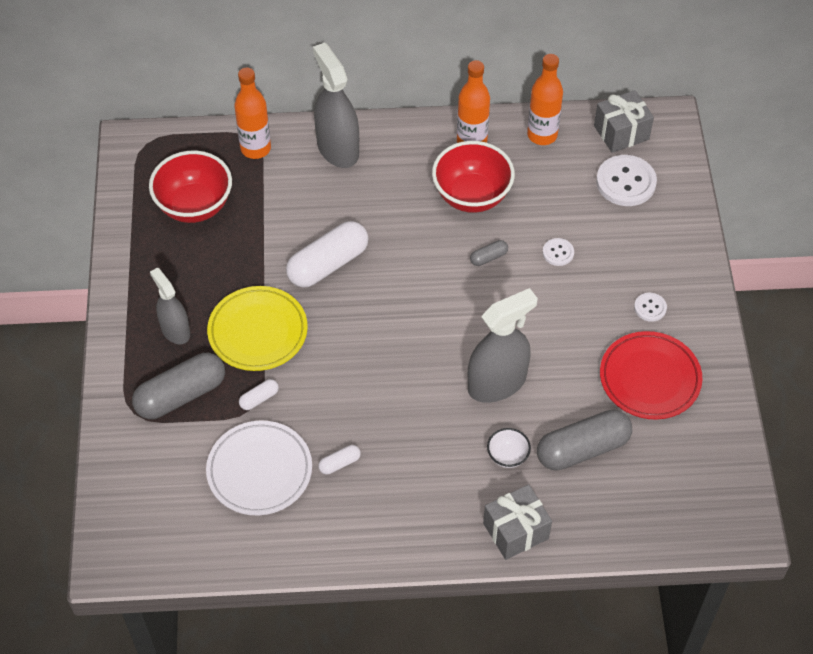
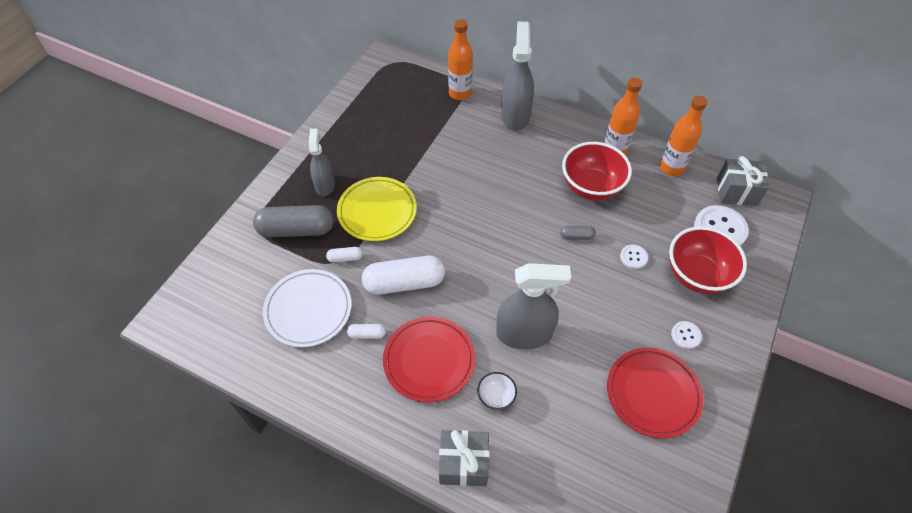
camera: 30 degrees right, 0 degrees up
(194, 206) = (395, 112): red bowl -> red bowl (697, 275)
(328, 264) = (456, 188): white capsule -> white capsule (404, 283)
(420, 456) = (429, 360): none -> red plate
(582, 449) = (561, 424): grey capsule -> none

